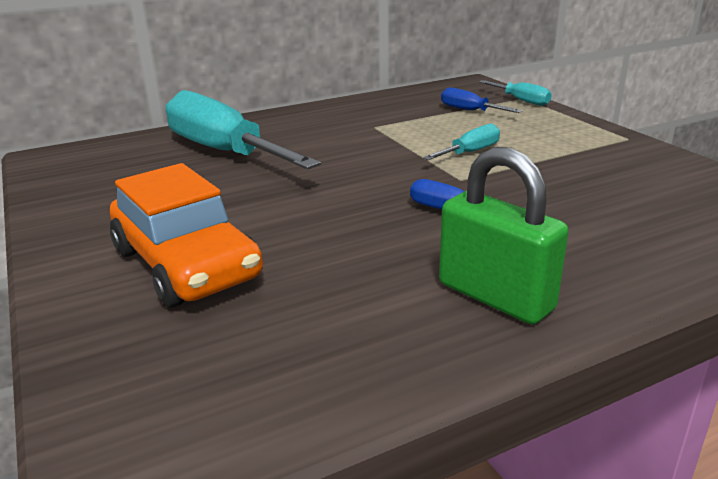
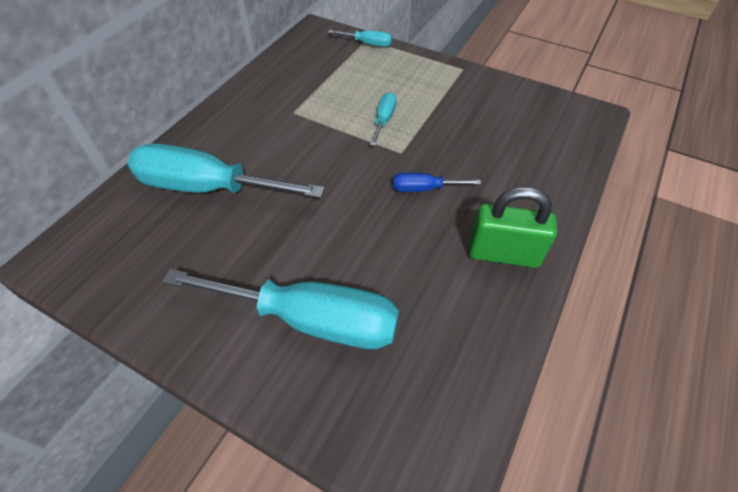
camera: 35 degrees left, 25 degrees up
(187, 264) = (310, 320): orange car -> turquoise screwdriver
(470, 111) = (344, 68): blue screwdriver -> none

